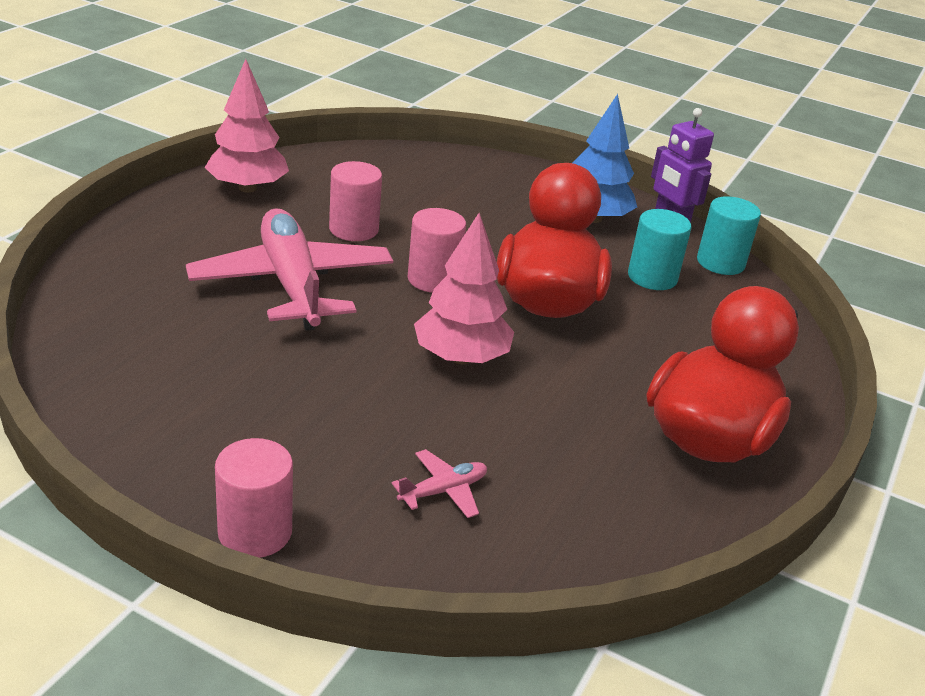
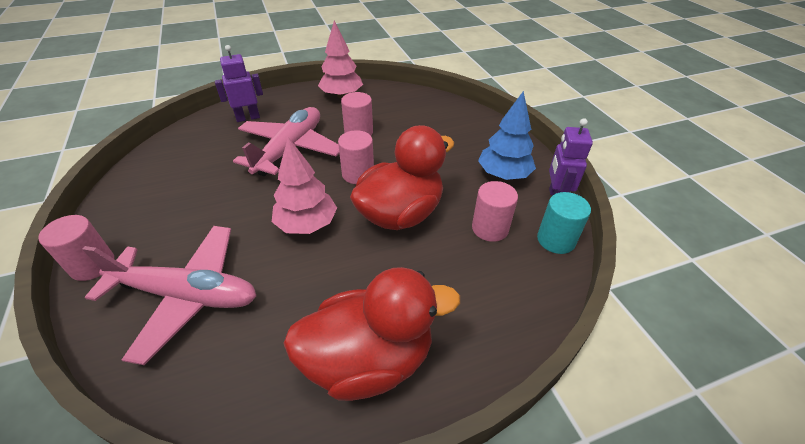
camera: 45 degrees right, 10 degrees up
(147, 267) = (248, 118): none -> purple robot
(443, 491) = (187, 295): pink plane -> pink plane, size x2.48
(652, 277) = (490, 228): turquoise cylinder -> pink cylinder

